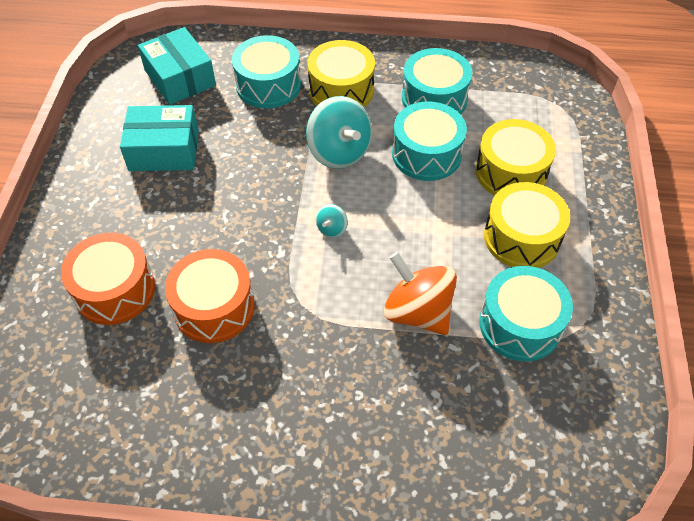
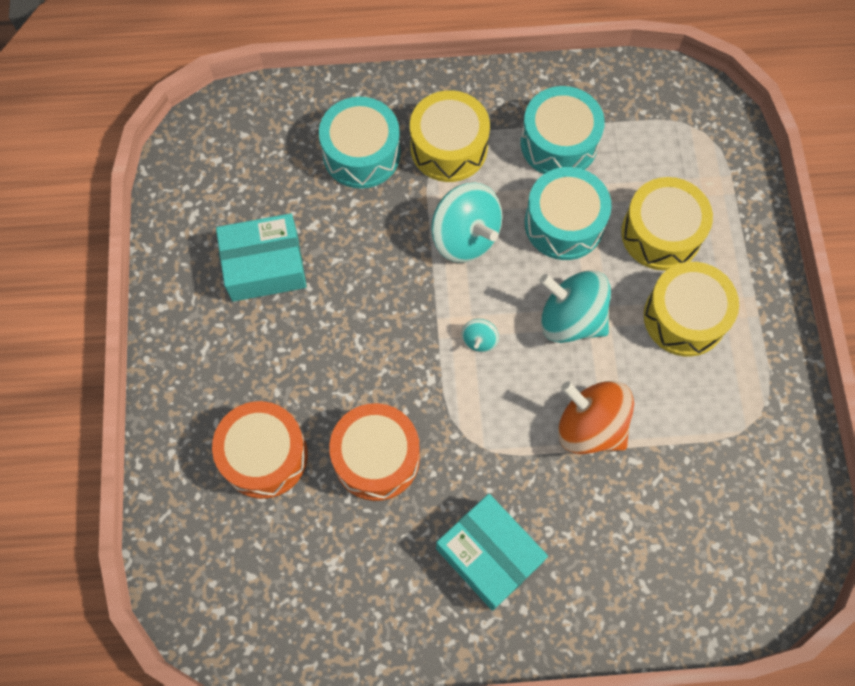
camera: 10 degrees left, 15 degrees up
(180, 78) = (253, 159): turquoise box -> turquoise box (489, 555)
(418, 224) = (571, 319): none -> turquoise spinning top
(520, 324) = (697, 423): turquoise drum -> none

